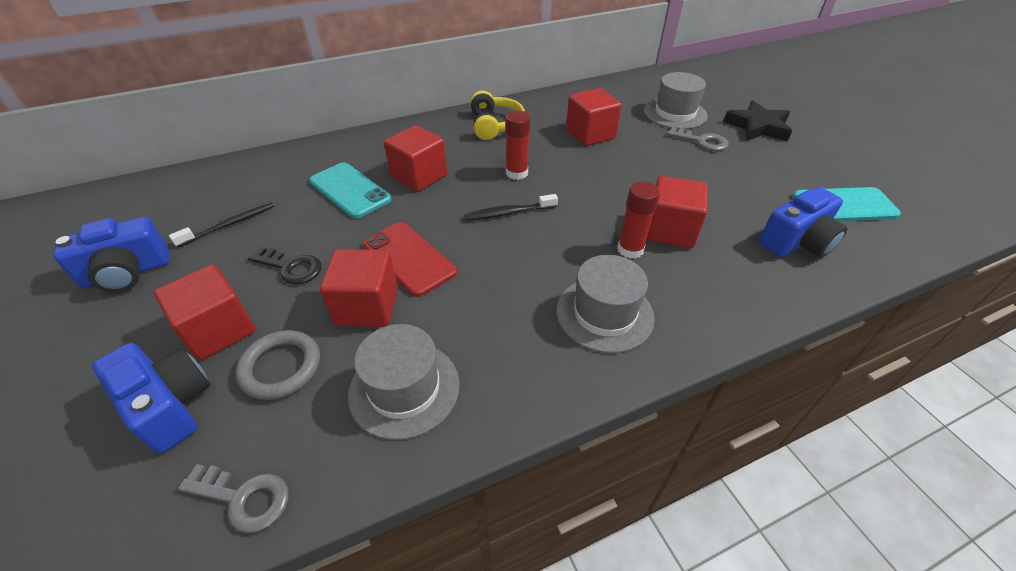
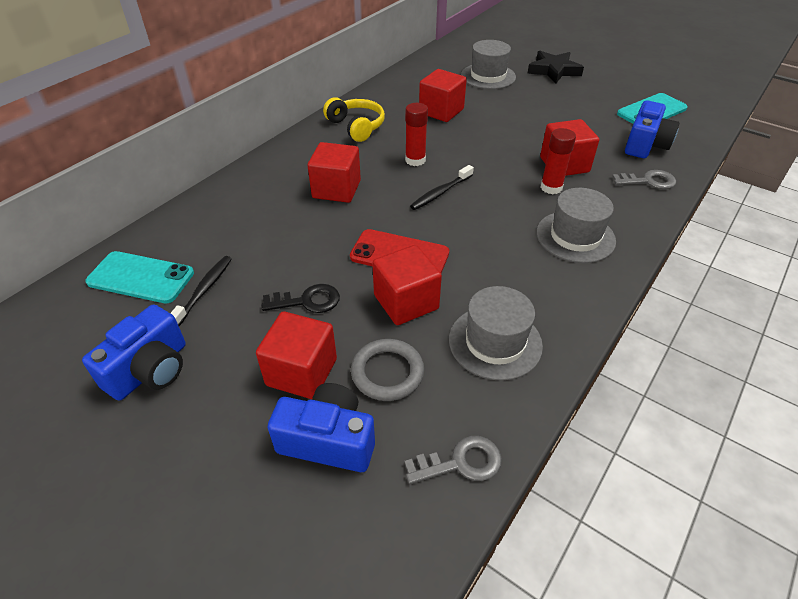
camera: 30 degrees left, 0 degrees up
(350, 190) = (287, 222): turquoise phone -> turquoise phone (141, 278)
(702, 141) = (526, 93): grey key -> grey key (648, 181)

